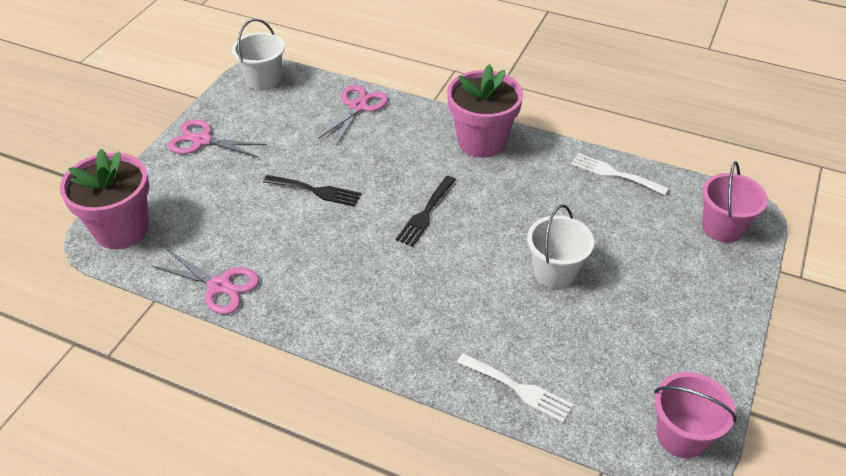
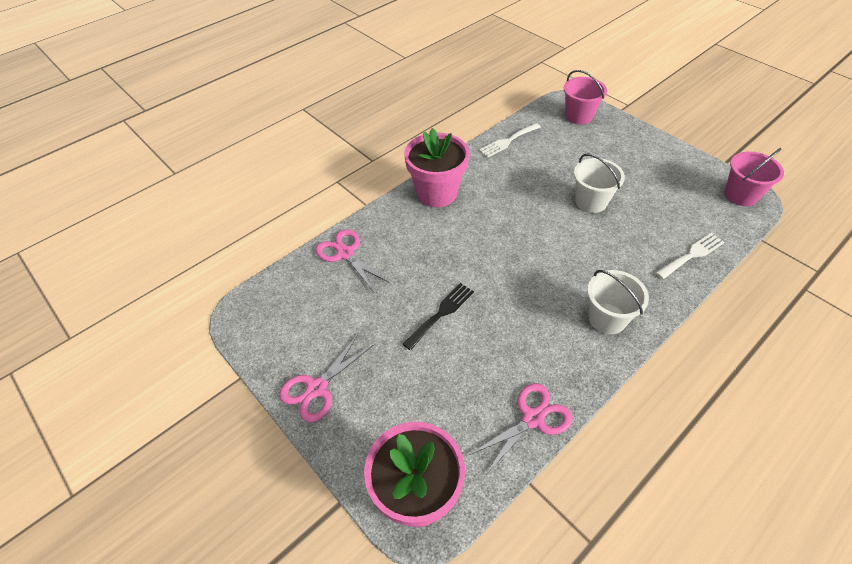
camera: 65 degrees left, 5 degrees up
(263, 80) = (254, 313): white bucket -> white bucket (607, 318)
(425, 214) = (503, 250): black fork -> none

